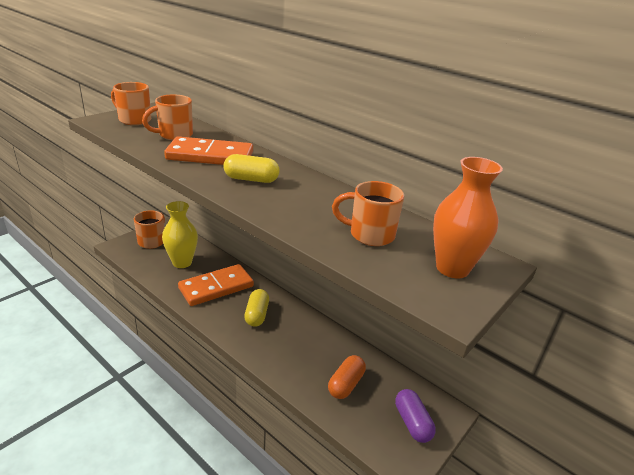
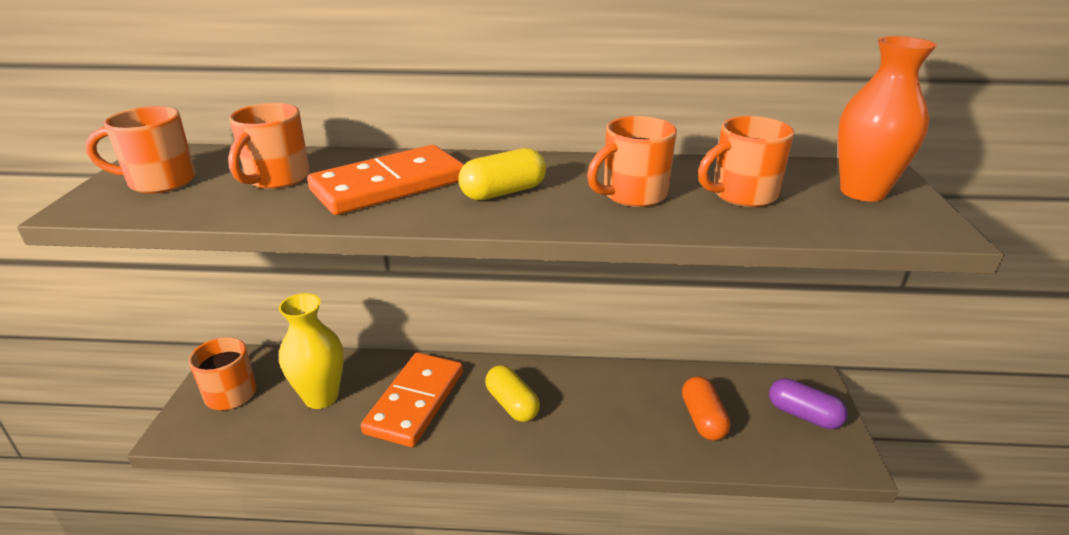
camera: 35 degrees left, 0 degrees up
(309, 208) = (632, 195): none -> orange mug

